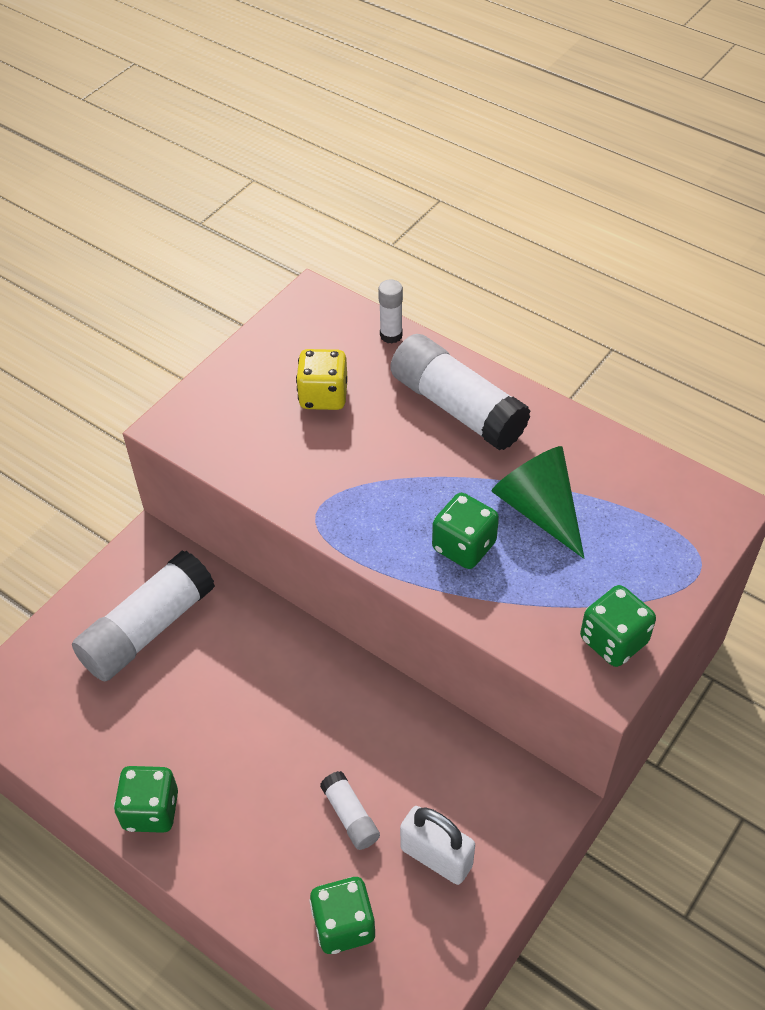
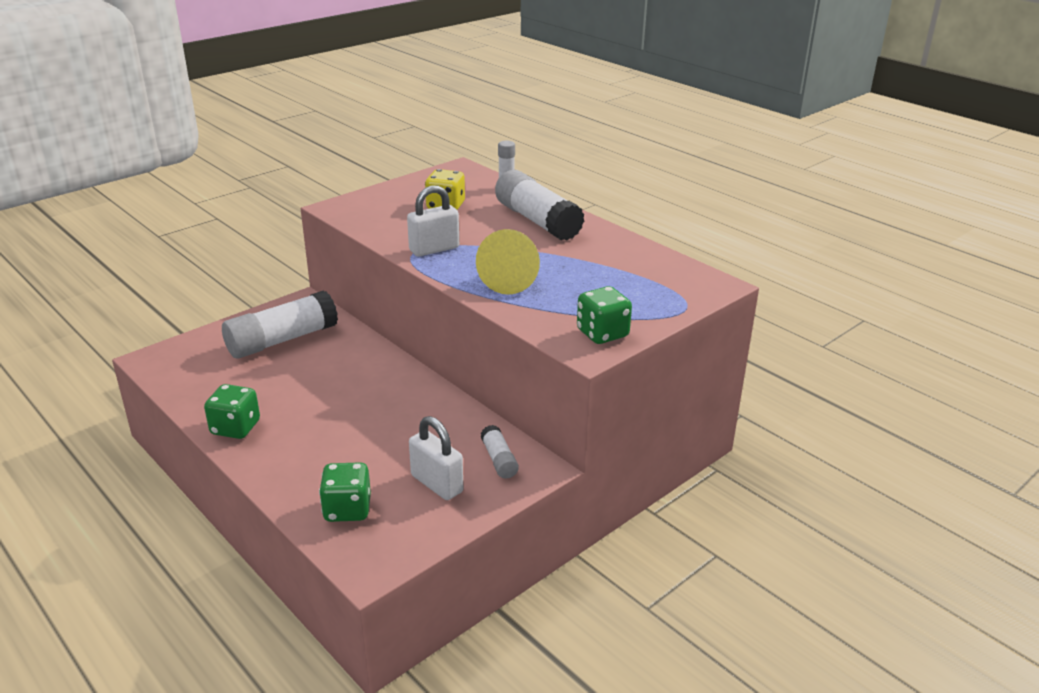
camera: 10 degrees right, 20 degrees down
(341, 499) = (434, 249): none -> white padlock
(350, 816) = (381, 452): white glue stick -> white glue stick (499, 460)
(464, 546) = (511, 279): green dice -> yellow cone
(539, 510) = (575, 270): green cone -> none

